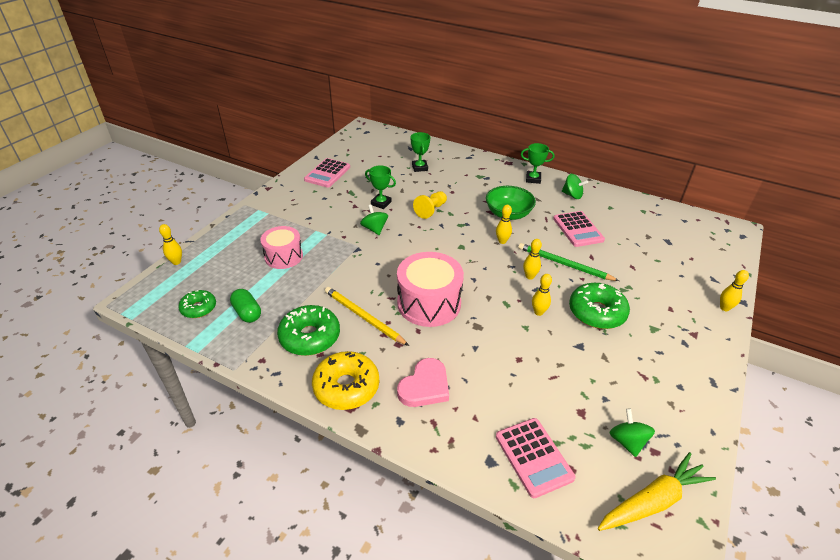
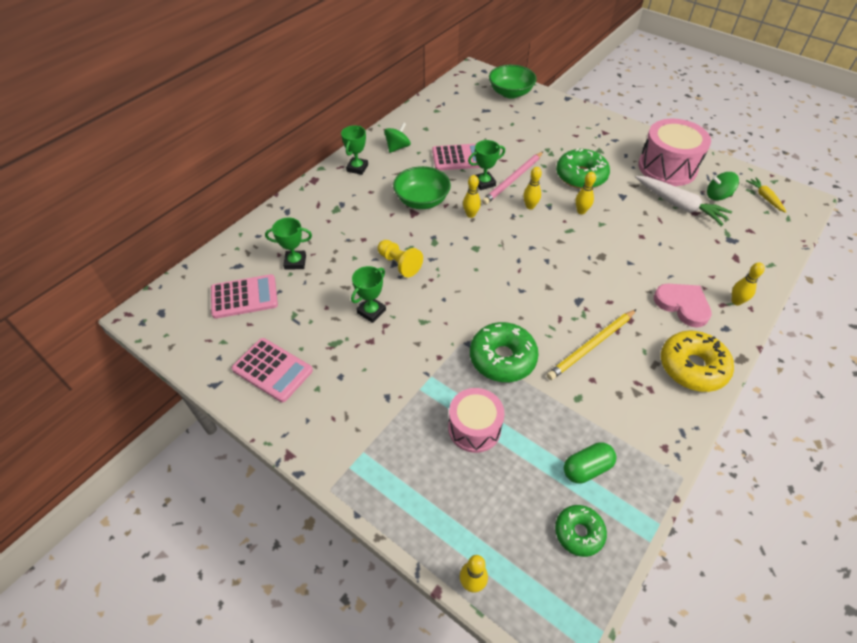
camera: 80 degrees left, 10 degrees up
(310, 337) = (625, 398): green donut -> green donut (502, 358)
(374, 229) = (428, 323): green spinning top -> none
(429, 303) = (569, 288): pink drum -> pink drum (667, 167)
(533, 457) = (743, 248): pink calculator -> pink calculator (244, 297)
(549, 246) = (484, 183): none -> green trophy
(564, 264) = (513, 180): green pencil -> pink pencil
(588, 397) = (679, 205): none -> white carrot
(652, 501) = (765, 198): yellow carrot -> yellow carrot, size x0.55
(714, 257) = (510, 93): none -> green bowl
(724, 308) = (574, 108): yellow bowling pin -> yellow bowling pin (736, 301)

